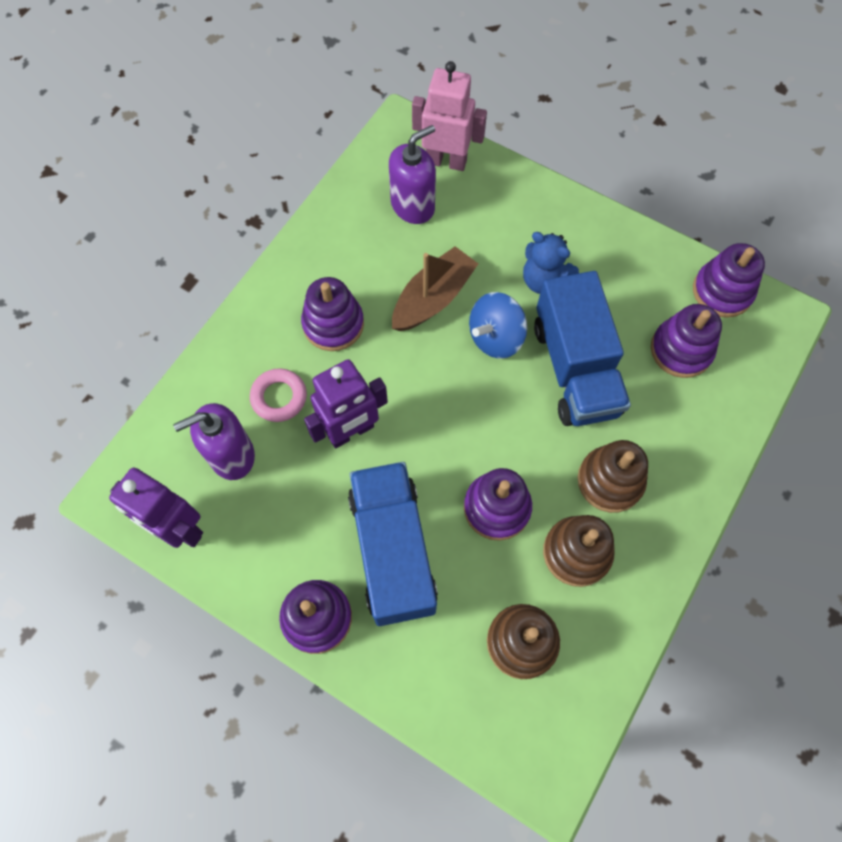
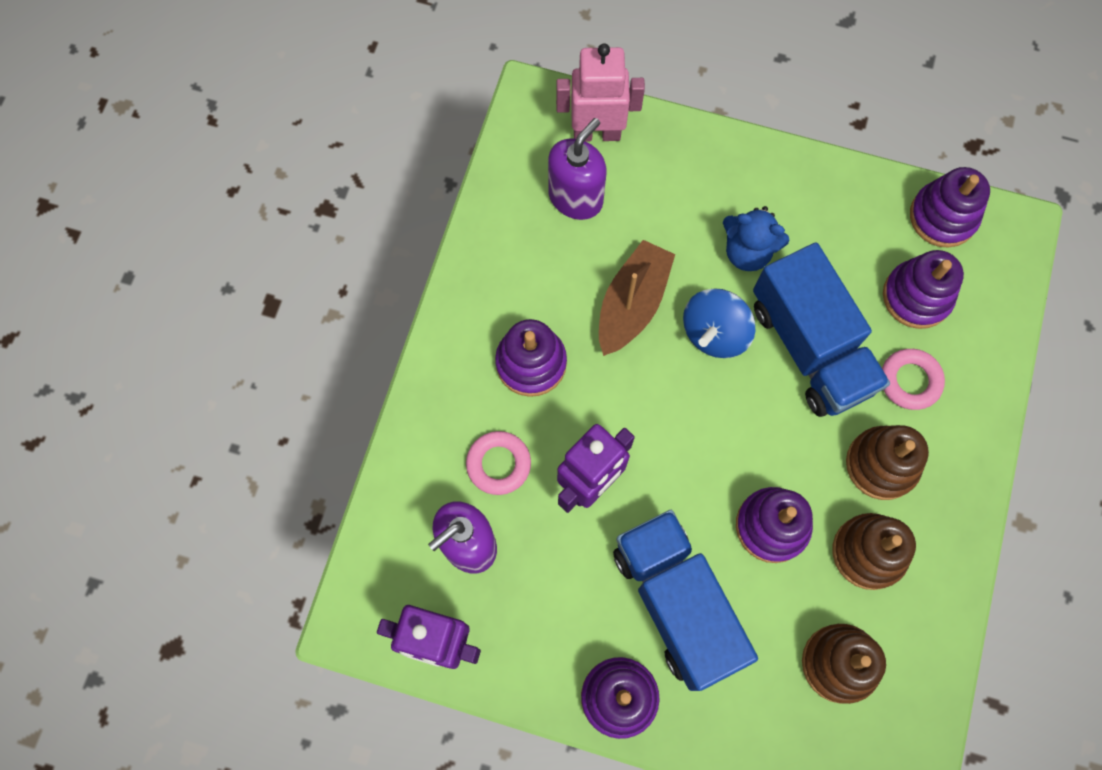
camera: 15 degrees left, 5 degrees up
(655, 417) = (910, 381): none -> pink ring

